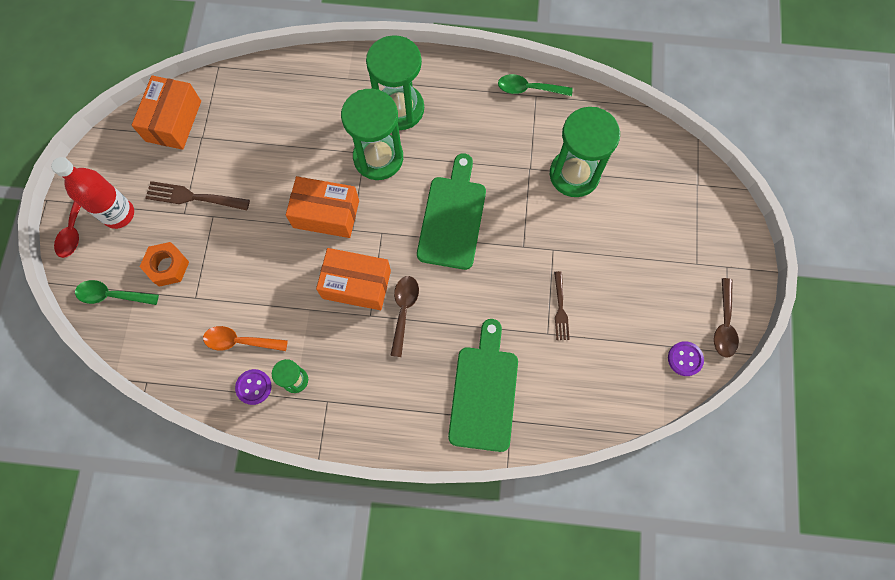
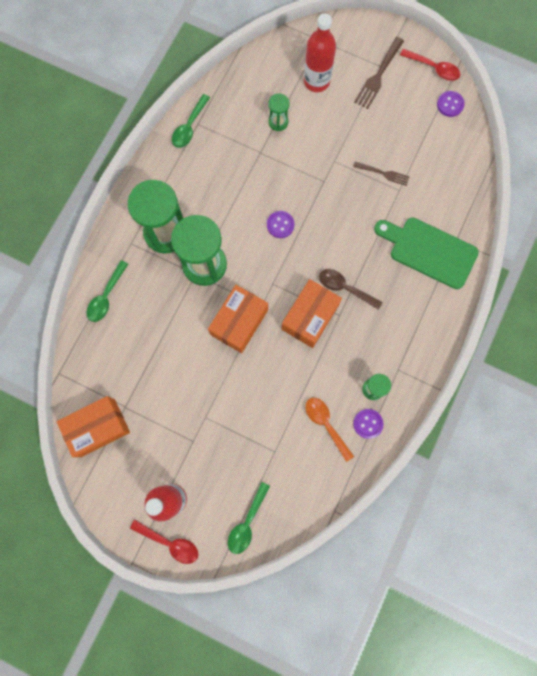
camera: 70 degrees left, 5 degrees up
(167, 266) = (238, 468): orange nut -> none
(173, 121) = (98, 427): orange box -> orange box turned 60 degrees counterclockwise
(193, 197) = (181, 429): brown fork -> brown fork (378, 75)
(240, 341) = (326, 424): orange spoon -> orange spoon turned 120 degrees clockwise
(311, 79) = (106, 297): none -> green spoon
(452, 218) = (280, 225): green cutting board -> purple button
(574, 174) = (278, 122): green hourglass -> green hourglass, size x0.47
(643, 198) = (316, 81): none -> red bottle
(724, 324) = (433, 68): brown spoon -> red spoon

